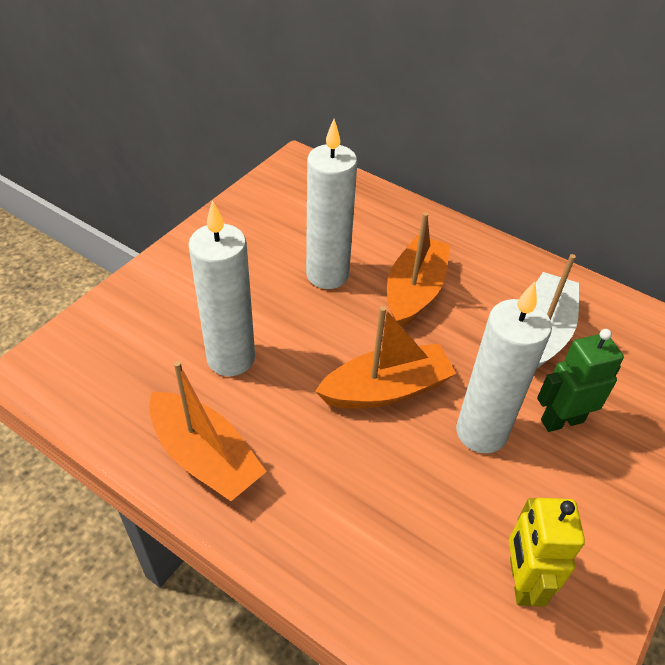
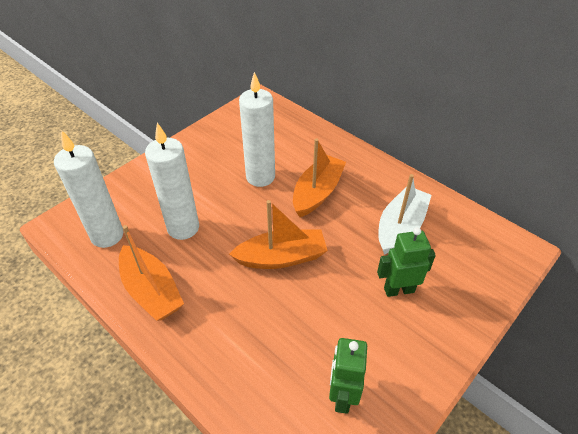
camera: 10 degrees right, 0 degrees up
(481, 432) = (340, 292): white candle -> white candle (107, 235)
(521, 581) = (342, 396): yellow robot -> green robot

